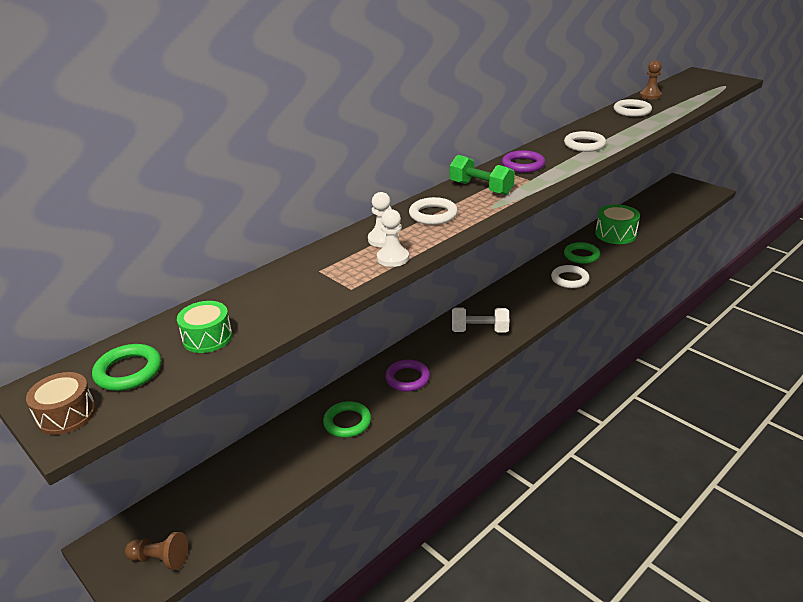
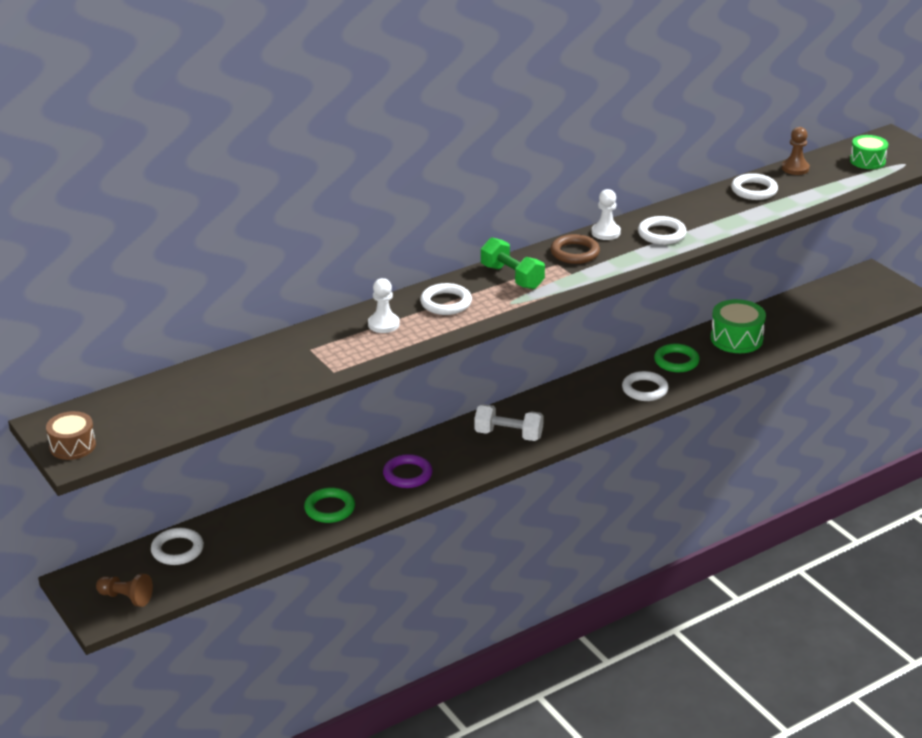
camera: 10 degrees right, 0 degrees up
(128, 371) = (124, 419): green ring -> none
(207, 338) = (194, 399): green drum -> green drum (867, 161)
(207, 491) = (177, 550): none -> white ring
(393, 258) = (385, 346): white pawn -> white pawn (605, 232)
(523, 165) = (575, 253): purple ring -> brown ring

